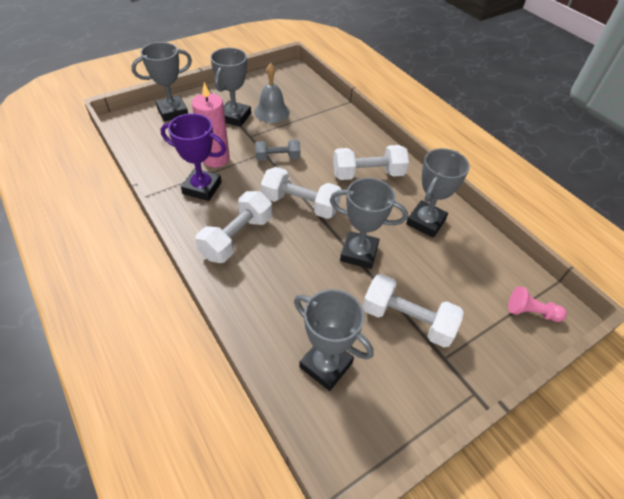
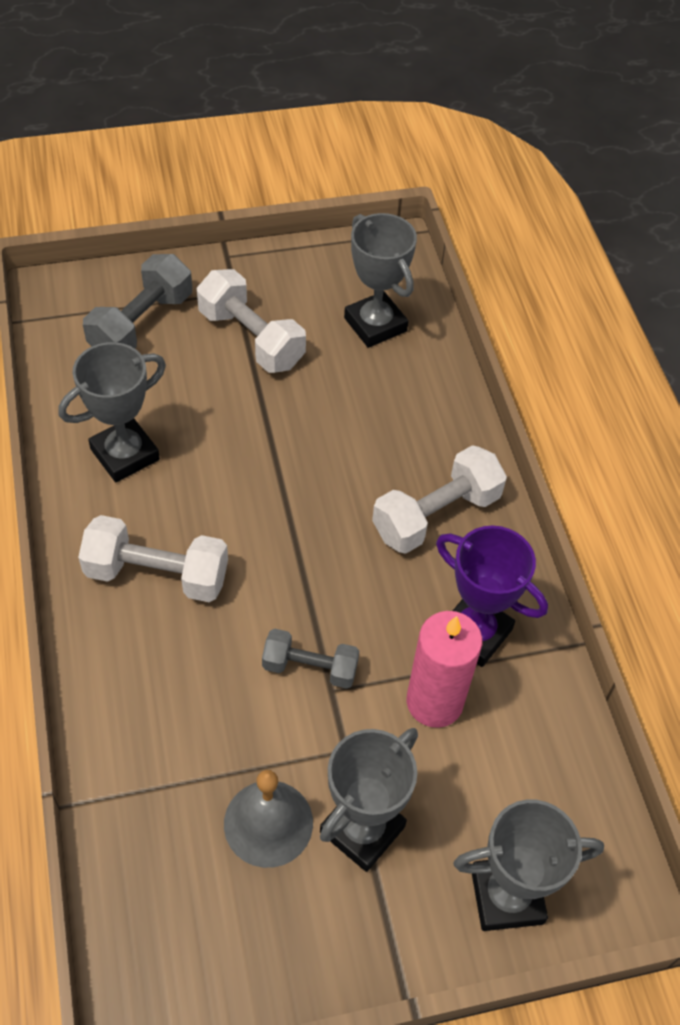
camera: 160 degrees left, 5 degrees up
(300, 204) = (311, 546): white dumbbell -> none
(359, 253) = (261, 437): grey trophy -> none
(484, 306) = (141, 324): none -> grey dumbbell
(531, 312) = (89, 302): pink pawn -> none

